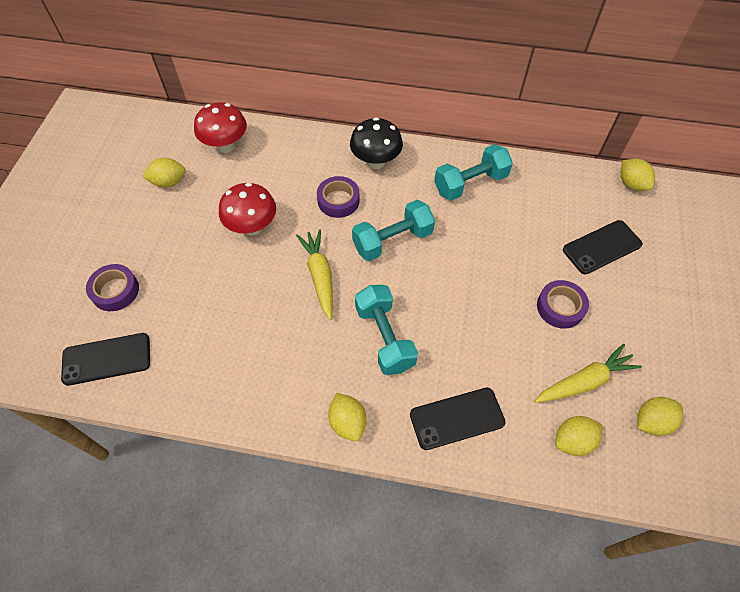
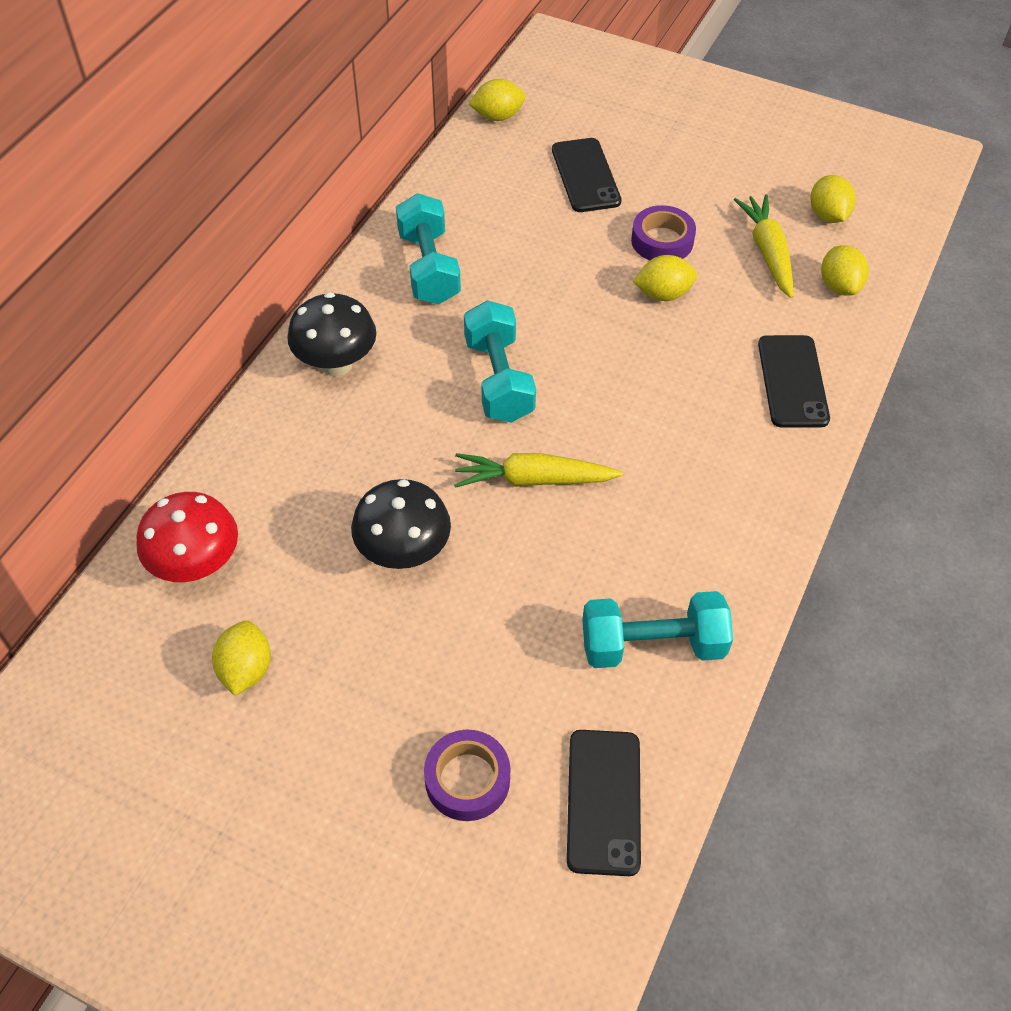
camera: 75 degrees left, 5 degrees down
(252, 227) = (404, 552): red mushroom -> black mushroom
(338, 200) = (396, 427): purple tape -> none
(347, 422) = (777, 495): yellow lemon -> yellow lemon (663, 294)
(385, 337) = (659, 426): turquoise dumbbell -> turquoise dumbbell (652, 645)

